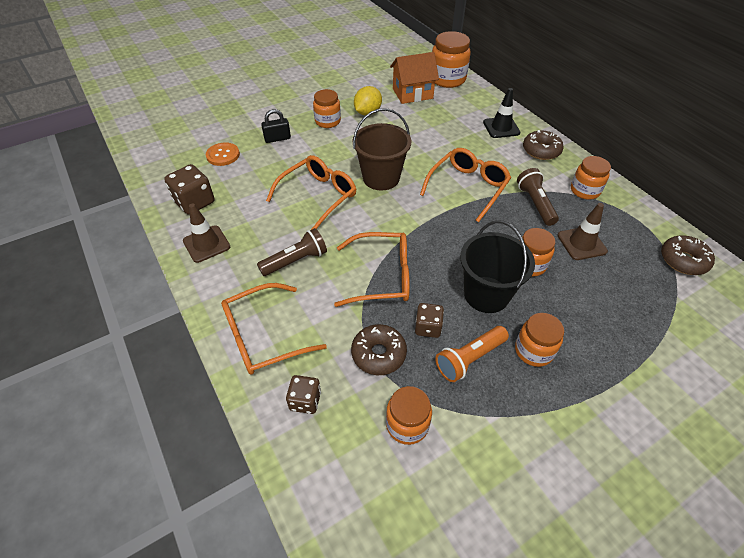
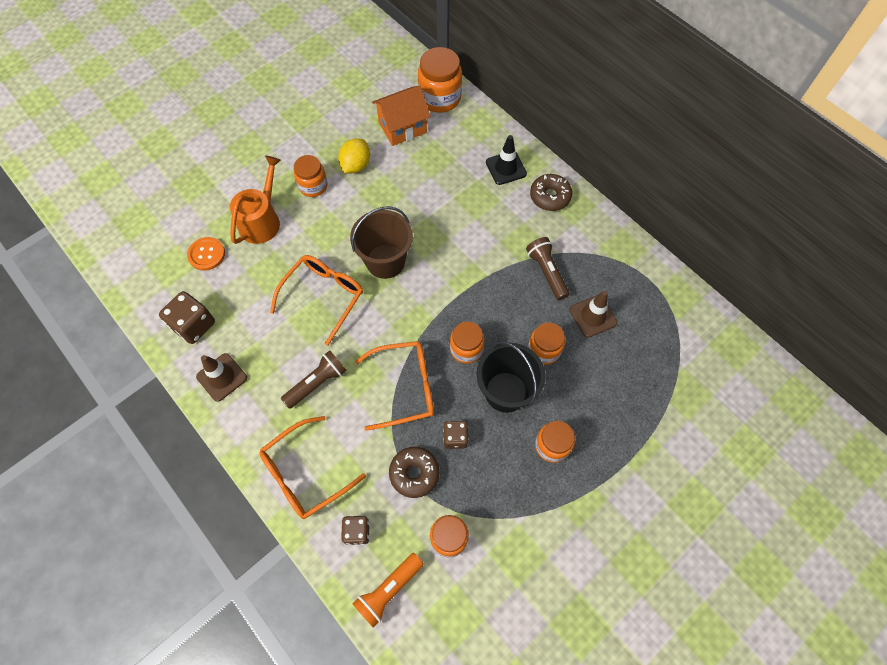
camera: 10 degrees left, 15 degrees up
(277, 138) = (262, 220): black padlock -> orange watering can
(468, 187) = (477, 260): orange glasses -> none
(469, 359) = (496, 464): orange flashlight -> orange flashlight (388, 590)
(585, 190) = (595, 247): orange jar -> orange jar (466, 349)
(683, 260) = (687, 321): brown donut -> none

